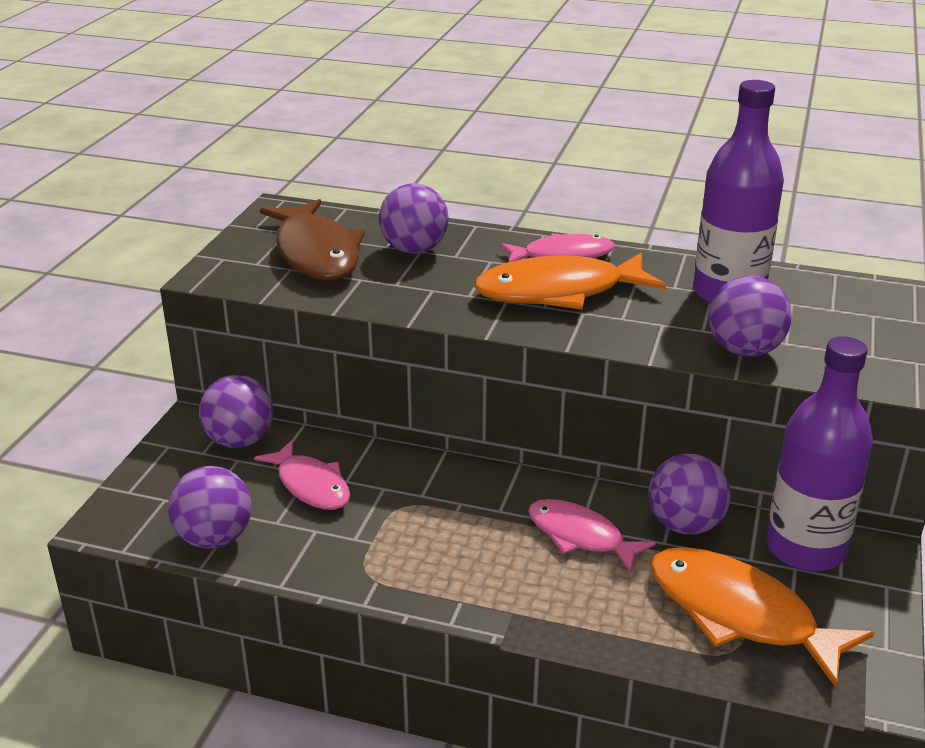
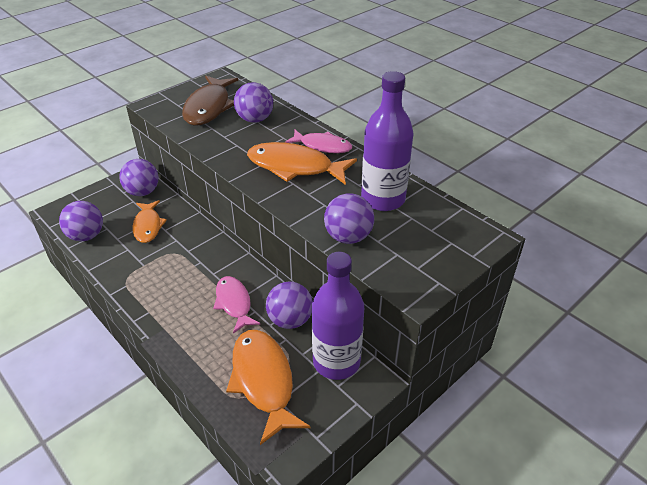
camera: 30 degrees right, 10 degrees up
(311, 485) = (148, 226): pink fish -> orange fish

